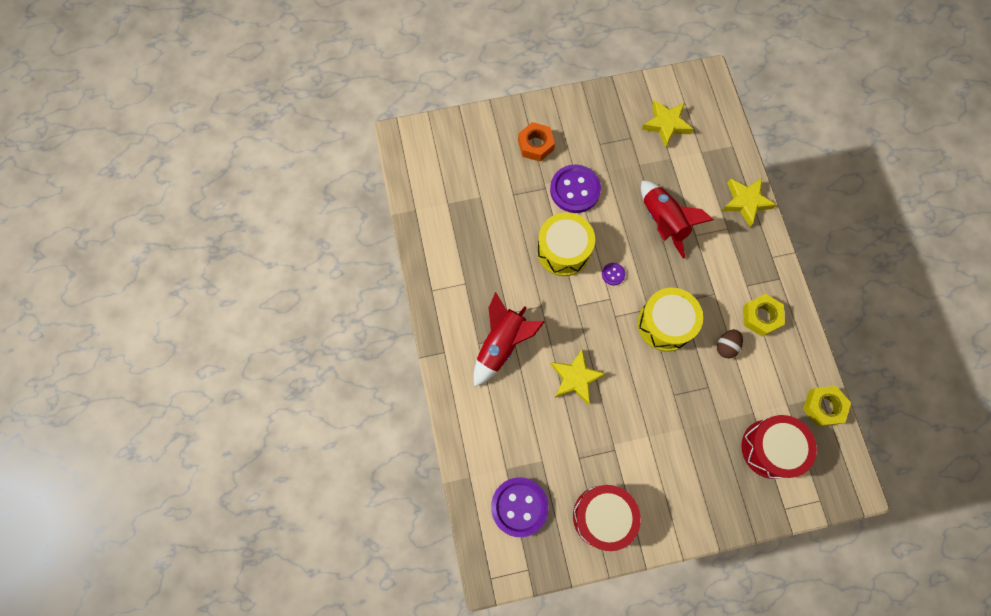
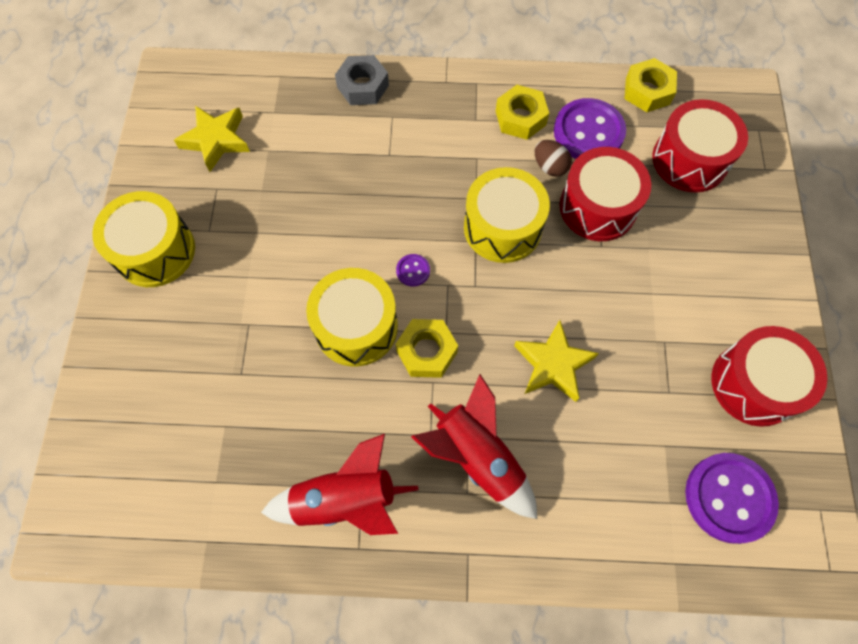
camera: 75 degrees left, 5 degrees down
(535, 145) = (172, 318): orange nut -> none
(560, 297) = (426, 351): none -> yellow nut
(575, 119) = (155, 251): none -> yellow drum
(575, 190) = (267, 284): purple button -> purple button (588, 132)
(663, 222) = (357, 187): red rocket -> red rocket (345, 500)
(705, 386) = (598, 207): none -> red drum
(745, 202) = (363, 86): yellow star -> grey nut

